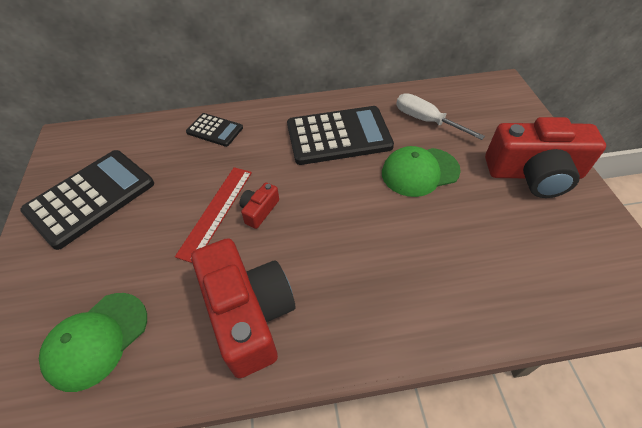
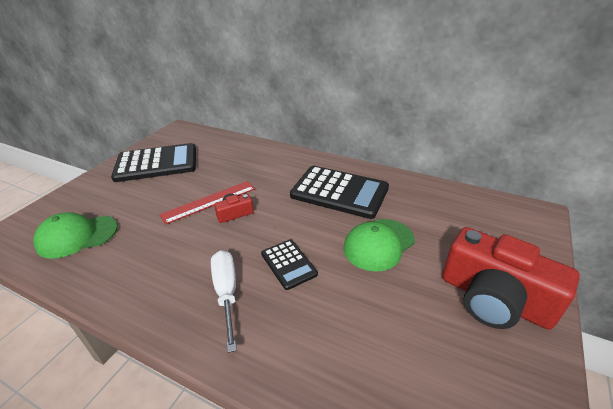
camera: 35 degrees right, 15 degrees down
(215, 130) = (260, 155): black calculator -> black calculator (288, 264)
(248, 314) = (159, 270): red camera -> none
(419, 172) = (378, 244): green cap -> green cap turned 60 degrees counterclockwise
(426, 121) = (425, 211): white screwdriver -> white screwdriver (226, 293)

